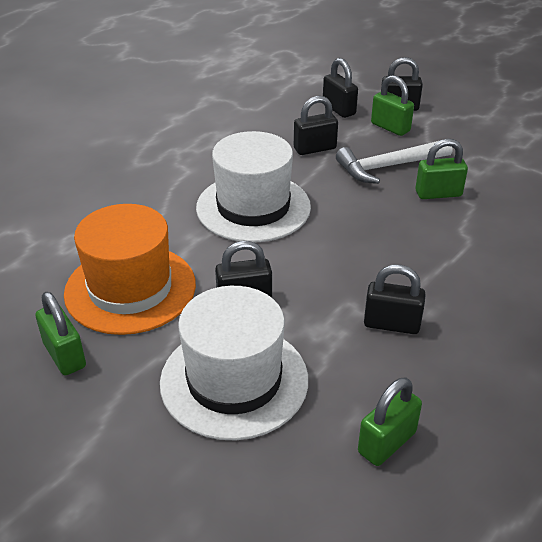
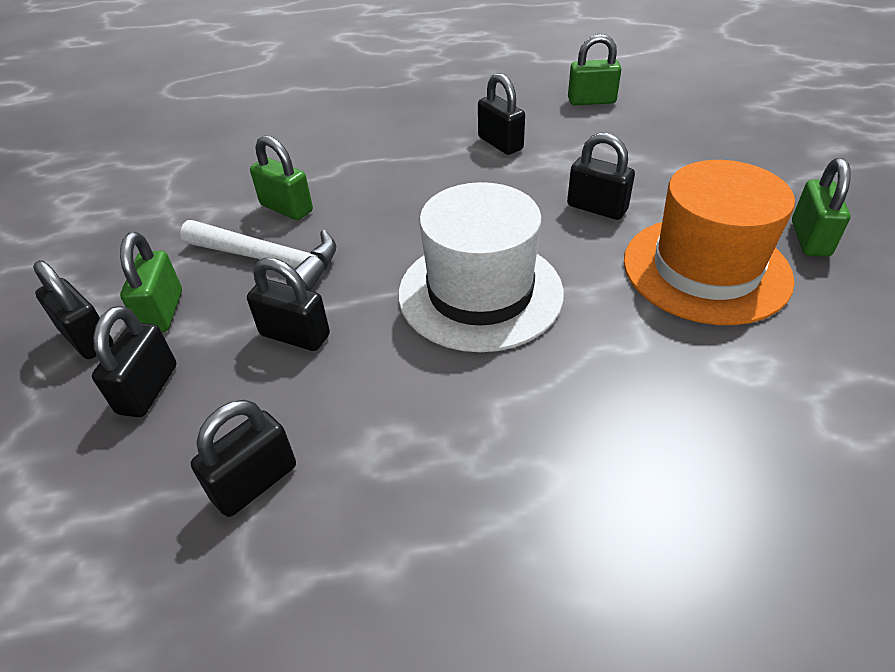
camera: 135 degrees left, 5 degrees up
(234, 380) = (662, 162): white hat -> none
(250, 111) = (255, 482): none -> black padlock

